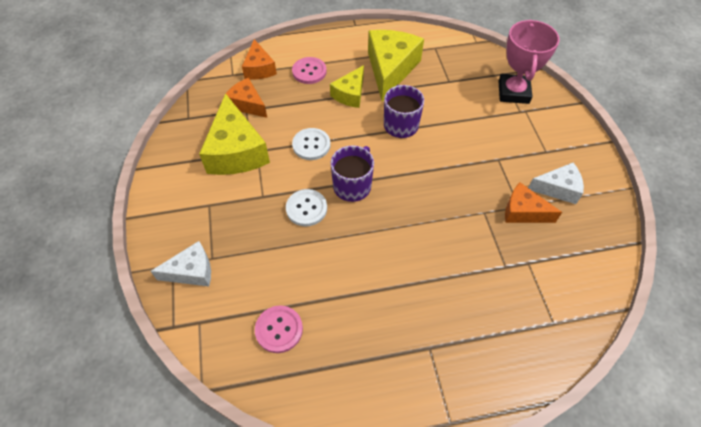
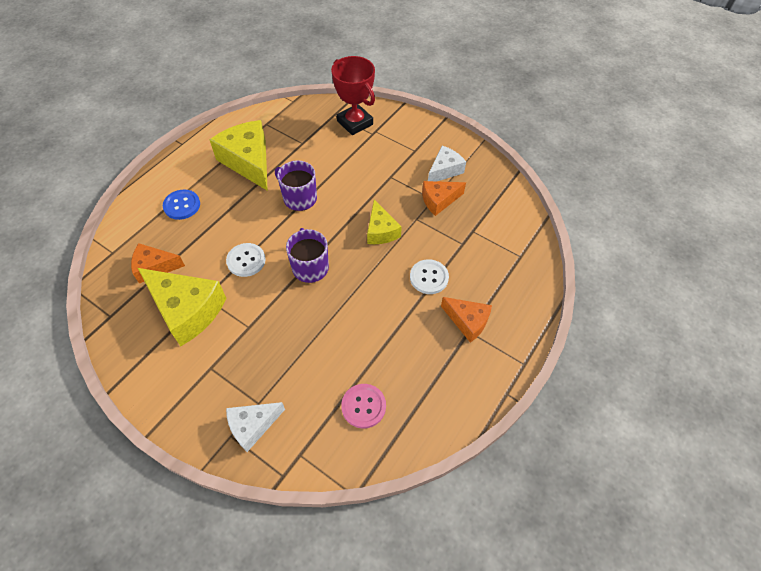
camera: 45 degrees left, 0 degrees up
(192, 271) = (252, 426): white cheese -> white cheese turned 150 degrees counterclockwise
(259, 69) = (133, 231): orange cheese -> orange cheese (467, 321)
(306, 208) = (293, 309): white button -> white button (429, 277)
(309, 71) = (182, 205): pink button -> blue button
(350, 94) = (236, 201): yellow cheese -> yellow cheese (381, 231)
(513, 92) = (355, 123): pink trophy -> red trophy

